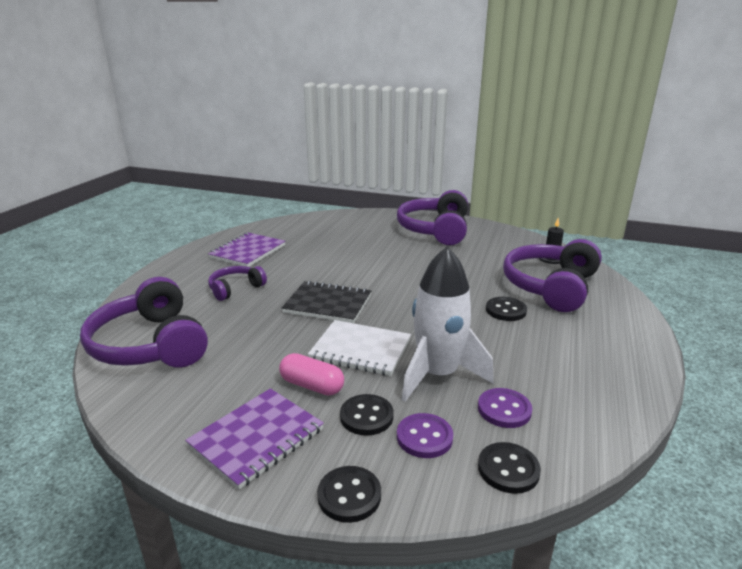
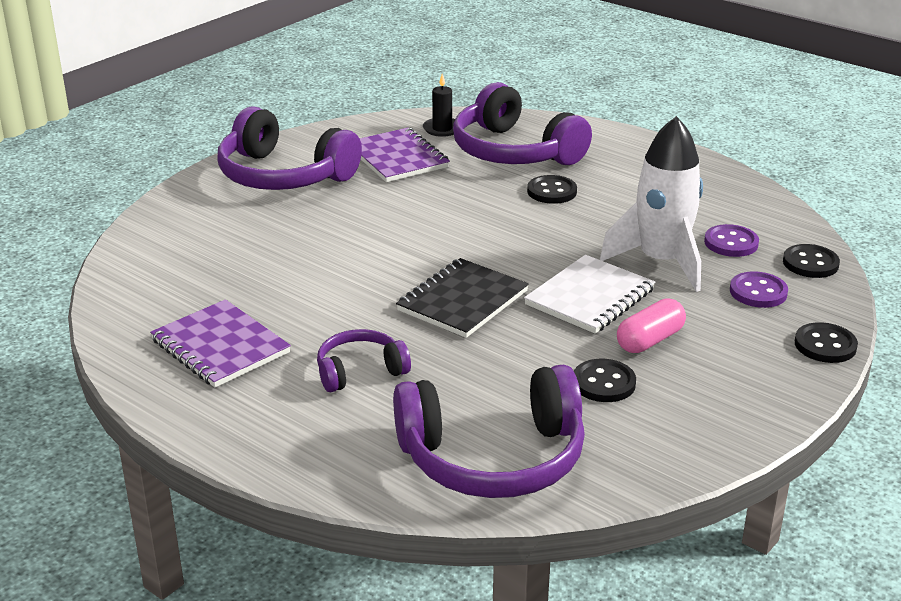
camera: 70 degrees left, 5 degrees up
(235, 288) = (360, 371): purple headphones -> purple headphones turned 90 degrees clockwise
(257, 438) = (731, 386): purple notebook -> purple notebook (397, 158)
(366, 416) = (716, 316): black button -> black button (604, 383)

